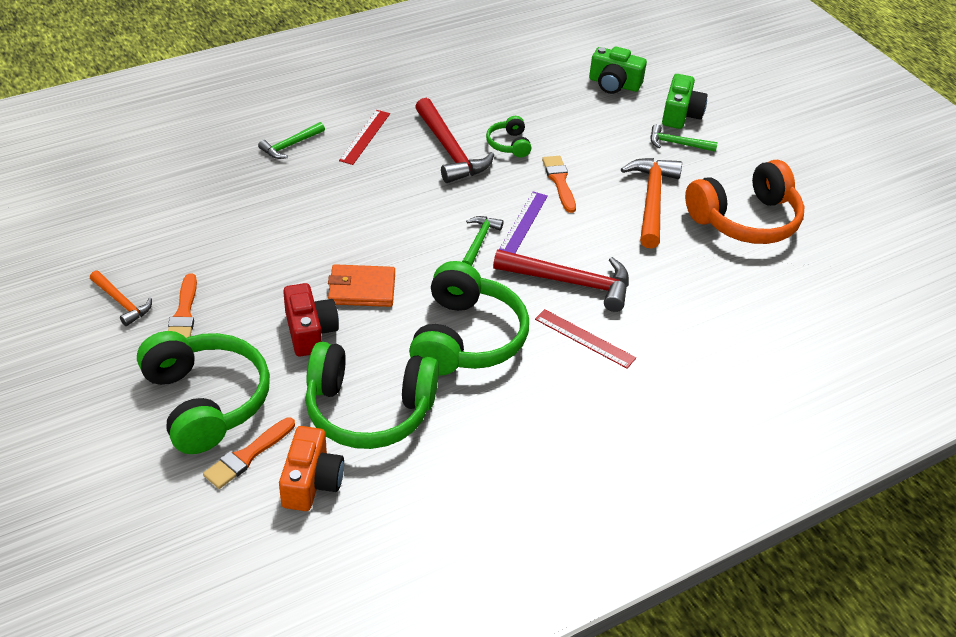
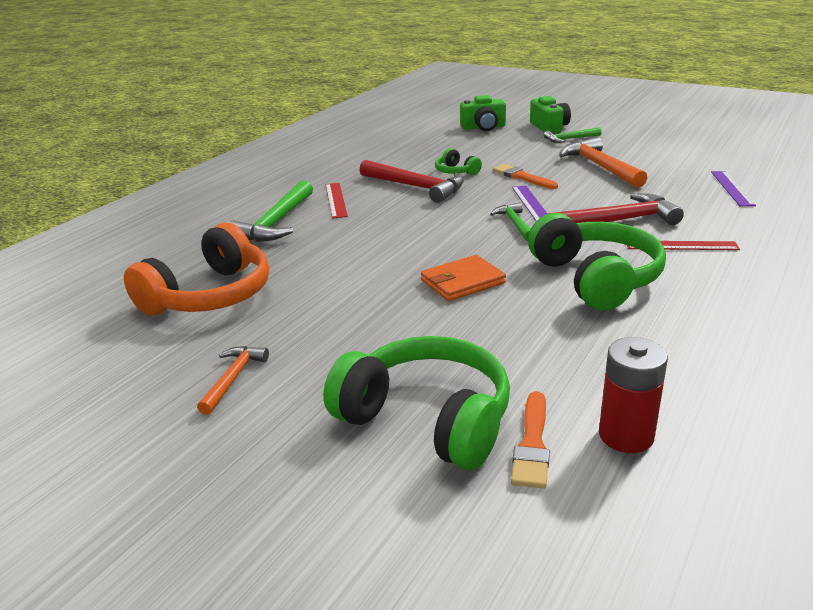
camera: 25 degrees left, 15 degrees down
(122, 302) = (233, 378): orange hammer -> orange hammer turned 90 degrees counterclockwise
(184, 313) = (313, 361): orange brush -> none
(290, 145) = (276, 223): green hammer -> green hammer, size x1.78
(310, 331) = (457, 325): red camera -> none
(311, 482) = (626, 435): orange camera -> red battery
(369, 410) = (592, 357): green headphones -> none
(736, 292) = (732, 188): none -> purple ruler
(745, 220) = (673, 156): orange headphones -> orange headphones (209, 295)

